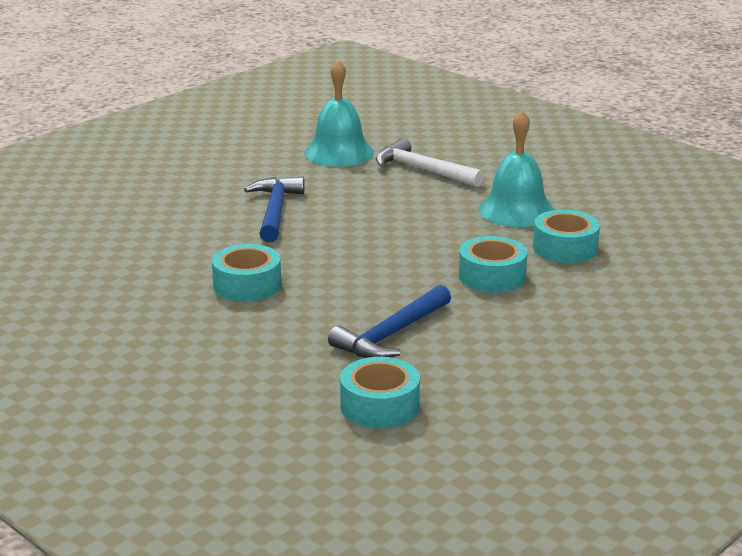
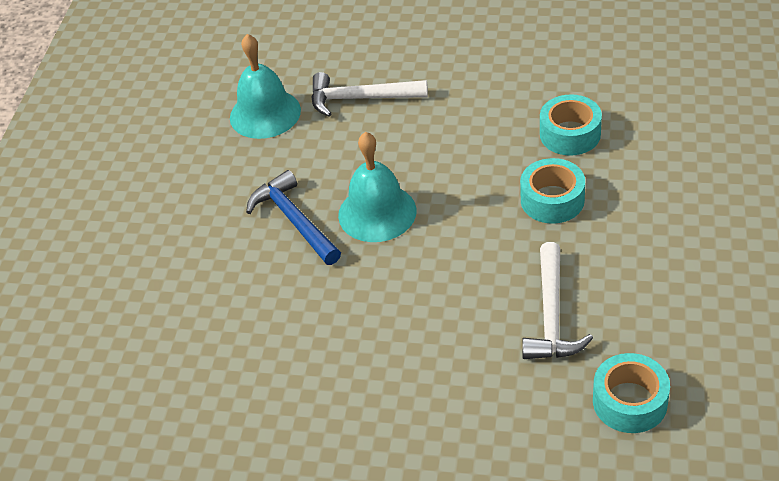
camera: 30 degrees left, 20 degrees up
(247, 285) = (375, 328): turquoise tape -> none
(392, 334) = (551, 315): blue hammer -> white hammer
(516, 210) = (487, 109): turquoise bell -> turquoise bell (377, 212)

